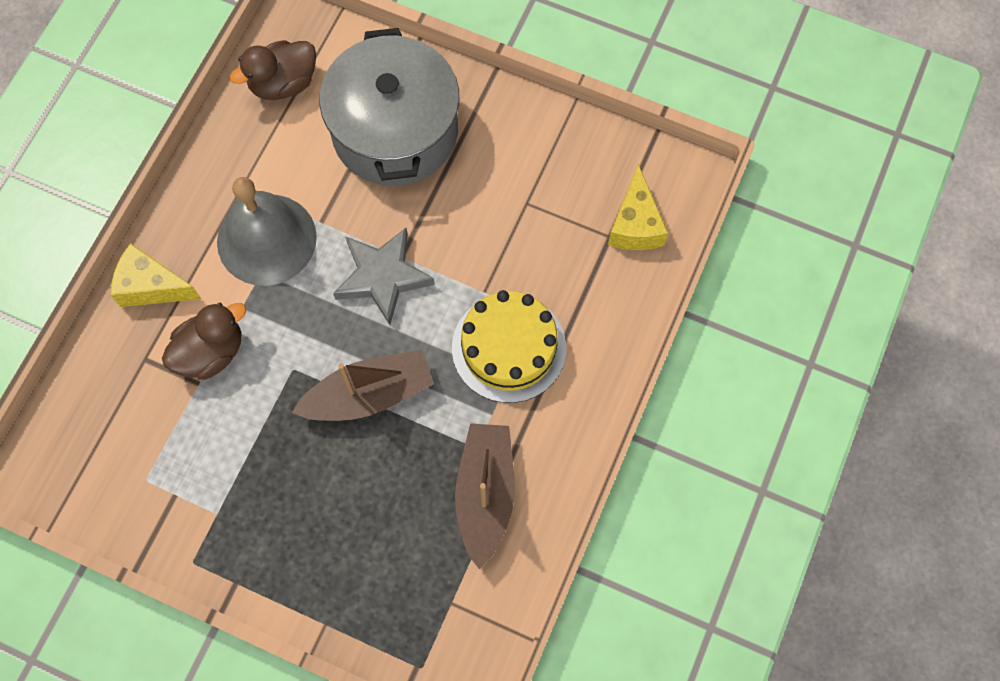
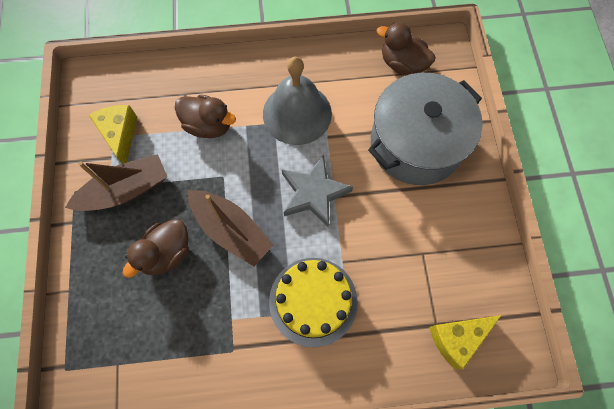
camera: 60 degrees right, 0 degrees up
(151, 286) = (230, 72): yellow cheese -> yellow cheese (120, 135)
(350, 484) = (166, 253): none -> brown duck
(485, 494) = (202, 344): brown boat -> brown boat (125, 190)

